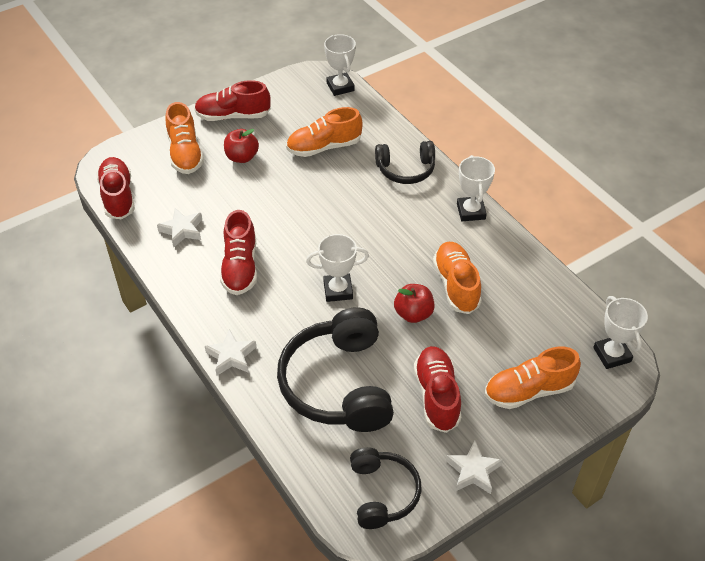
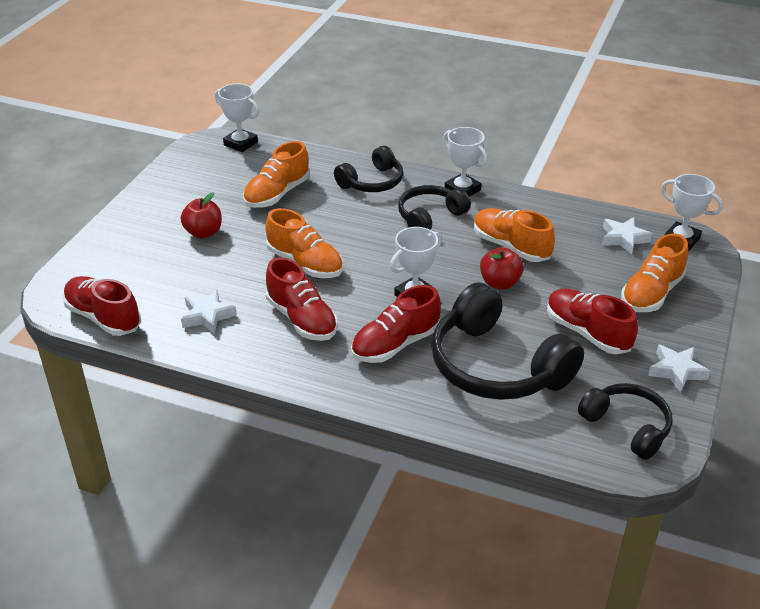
camera: 35 degrees left, 10 degrees down
(185, 153) = (139, 252): orange shoe -> orange shoe (305, 263)
(231, 356) = (374, 393): white star -> white star (623, 239)
(233, 116) = (157, 204): red shoe -> red shoe (395, 344)
(419, 224) = (430, 217): none -> black headphones

